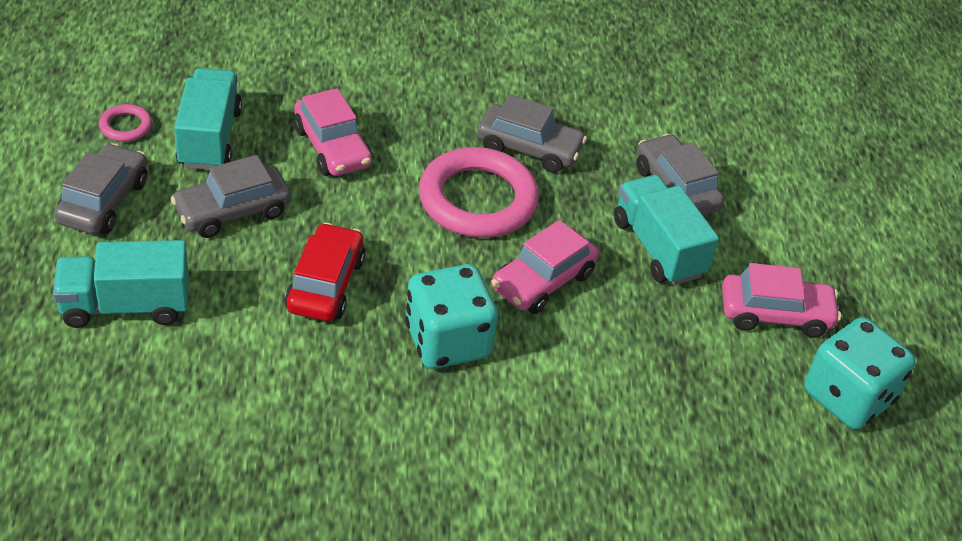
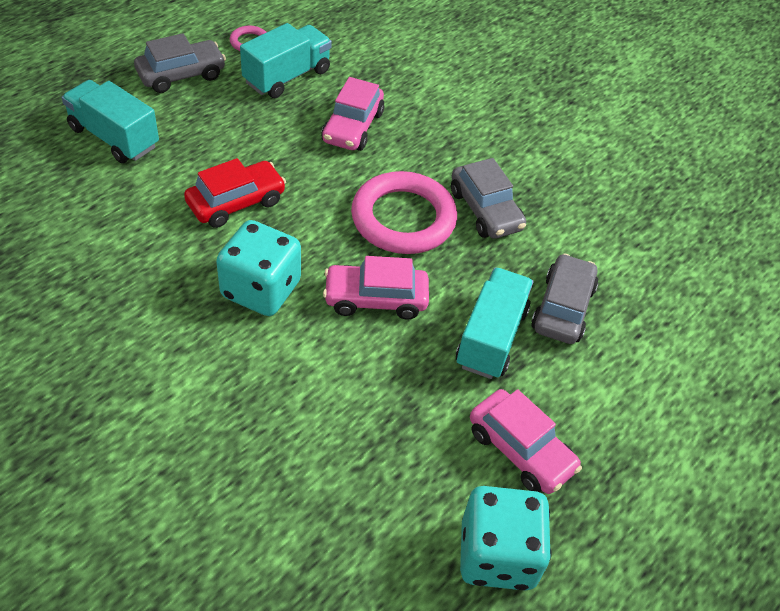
camera: 45 degrees right, 5 degrees up
(232, 211) = (242, 125): grey car -> none

